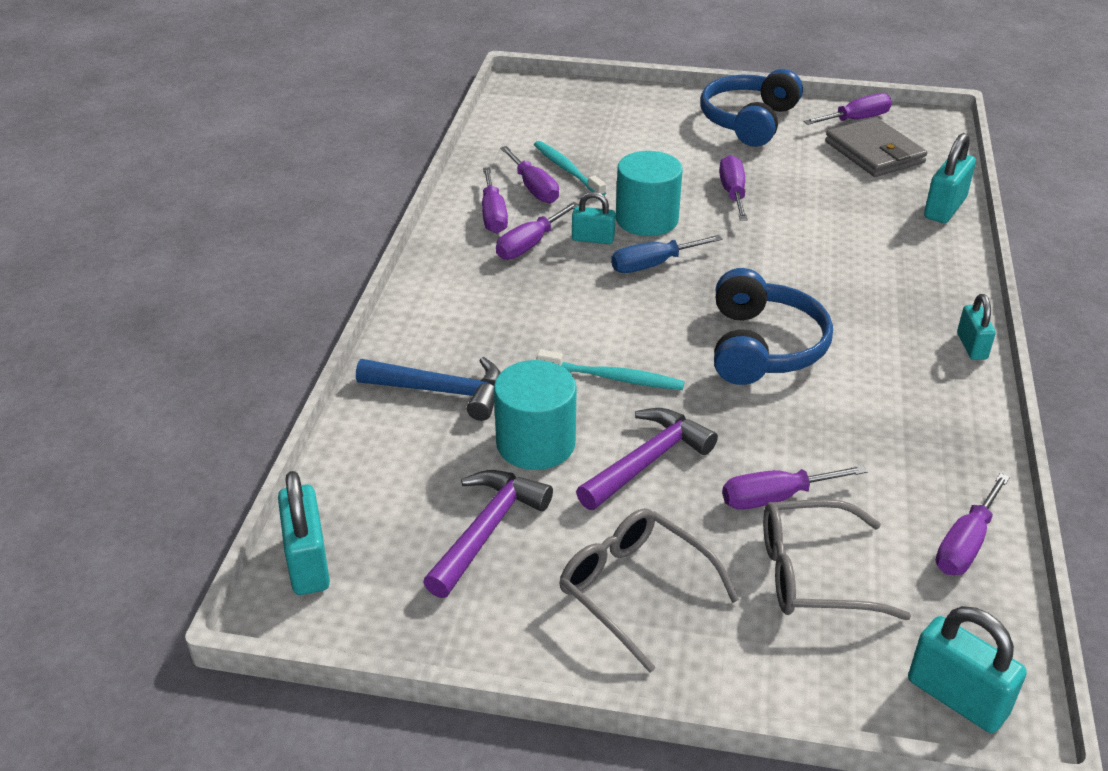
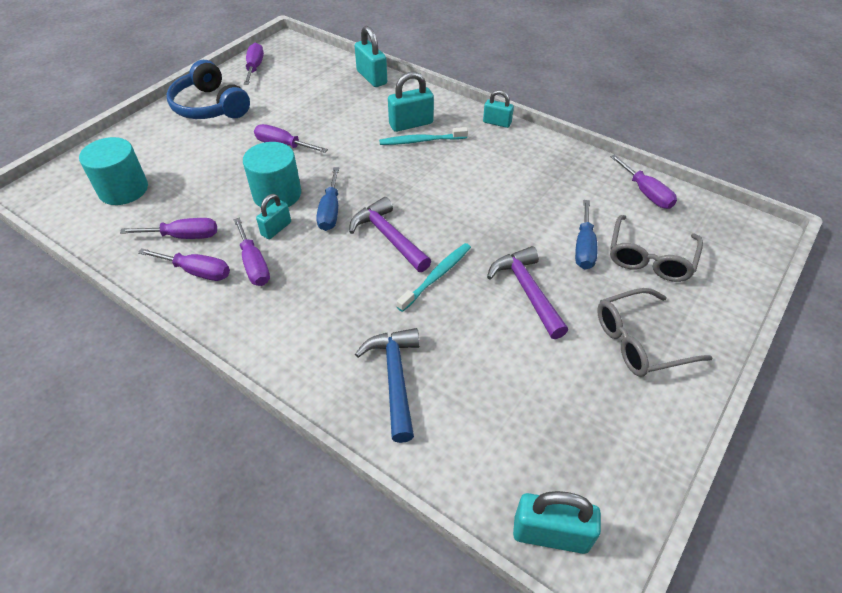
camera: 65 degrees left, 10 degrees up
(442, 391) = (395, 378): blue hammer -> blue hammer turned 45 degrees counterclockwise
(487, 530) = (558, 401): purple hammer -> purple hammer (388, 237)
(535, 443) = (482, 342): turquoise cylinder -> turquoise cylinder (123, 189)
(567, 169) = (177, 210): turquoise toothbrush -> turquoise toothbrush (421, 141)
(762, 347) = (448, 197): blue headphones -> none
(775, 498) = (584, 247): purple screwdriver -> blue screwdriver
(874, 152) = (295, 76): grey wallet -> none
(957, 697) = (749, 243): turquoise padlock -> turquoise padlock (411, 124)

